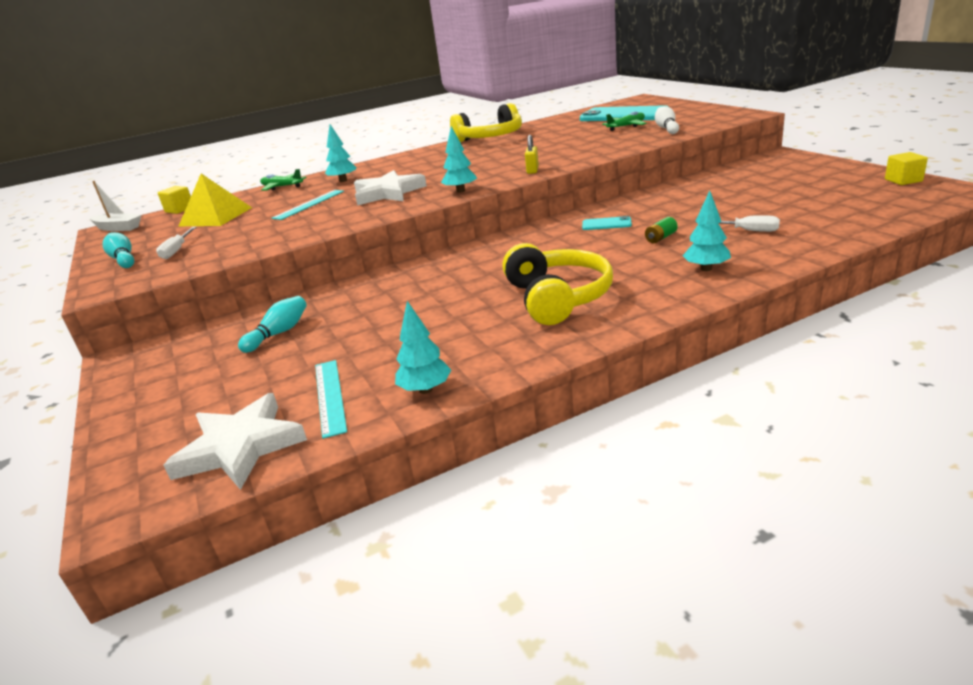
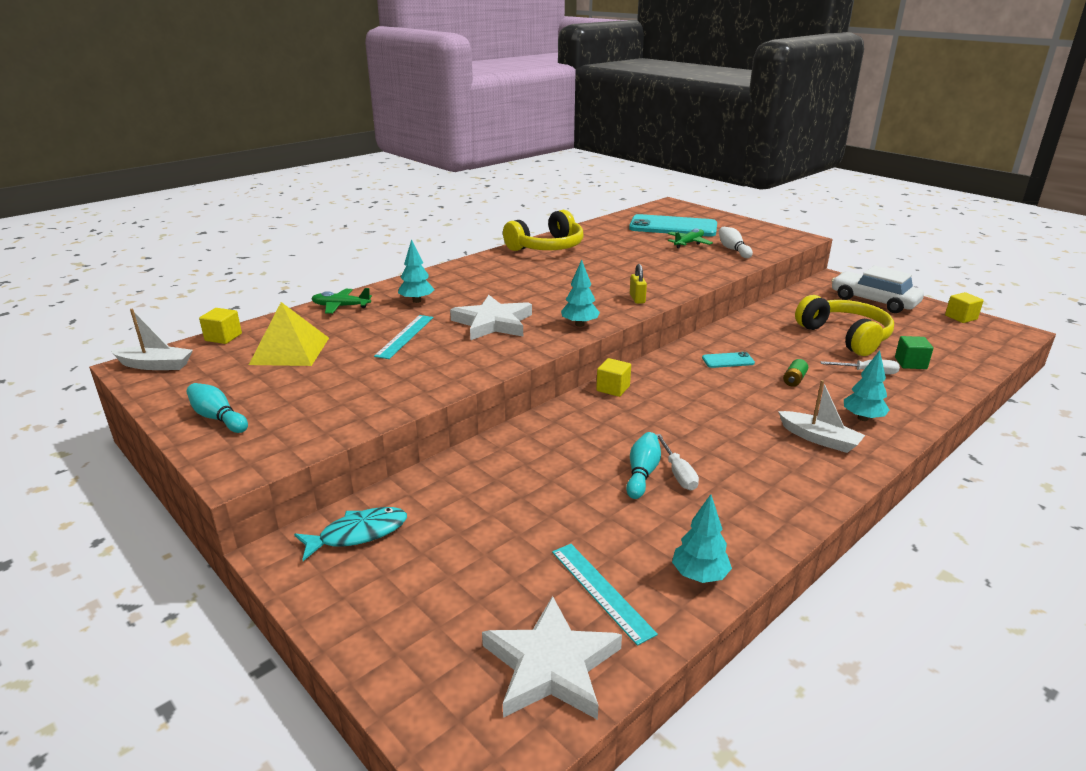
camera: 20 degrees left, 0 degrees up
(177, 250) = (286, 404): white screwdriver -> white screwdriver (678, 473)
(182, 347) = (358, 534): none -> turquoise fish
(279, 333) = (470, 510): turquoise bowling pin -> turquoise bowling pin (642, 474)
(477, 247) = (613, 388): none -> yellow cube
(557, 298) = (747, 455): yellow headphones -> yellow headphones (845, 336)
(643, 286) = (819, 439): none -> white boat
(804, 222) = (910, 363): none -> green cube
(810, 170) = (874, 301): none -> white car

